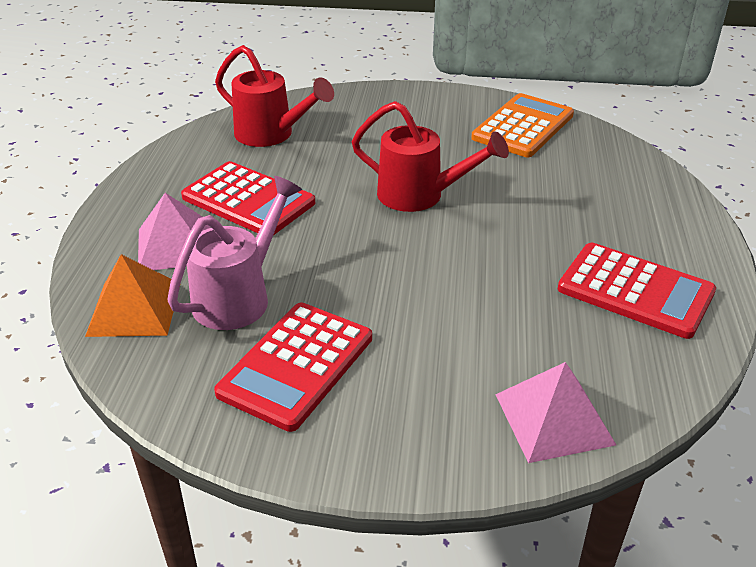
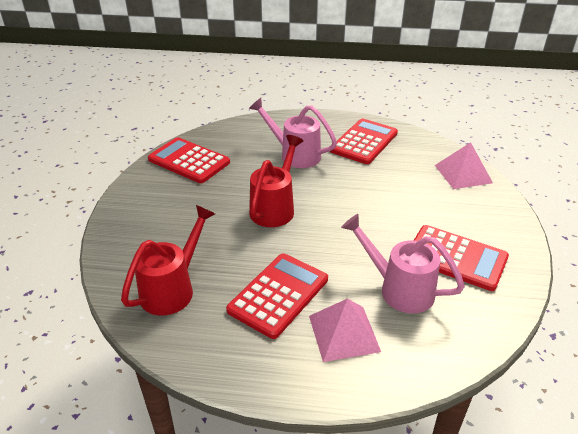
camera: 90 degrees left, 0 degrees up
(134, 309) = (425, 345): orange pyramid -> none
(523, 127) = (189, 161): orange calculator -> red calculator
(565, 213) = (295, 155): none -> pink watering can

